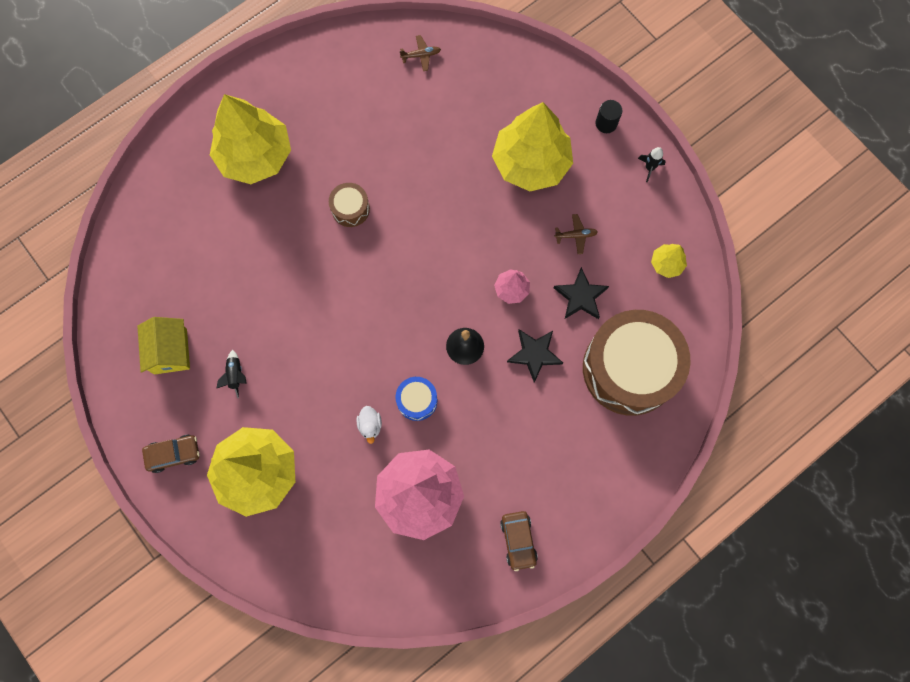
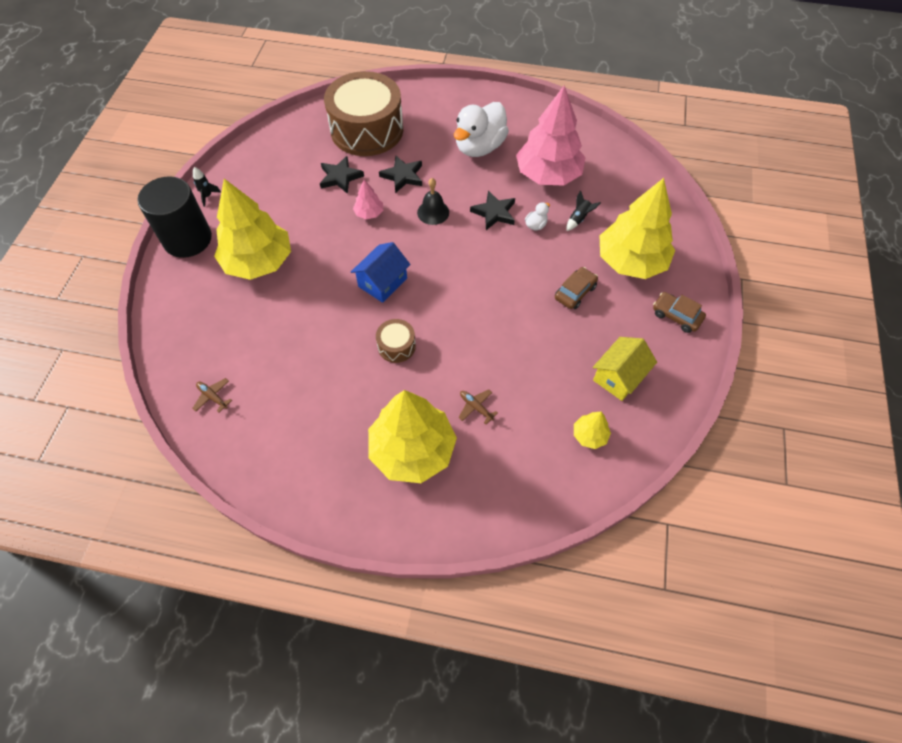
camera: 130 degrees left, 15 degrees down
(235, 375) = (588, 322): black rocket -> black rocket (579, 219)
(417, 400) = (494, 213): blue drum -> black star
(422, 244) = (382, 282): none -> blue house
(513, 460) = (479, 147): none -> white duck
(518, 540) = (521, 119): brown car -> brown car (575, 292)
(576, 235) = (296, 204): brown plane -> brown plane (476, 407)
(606, 123) = (187, 239): black cylinder -> black cylinder, size x2.38
(666, 264) = (277, 150): yellow tree -> yellow tree (589, 435)

